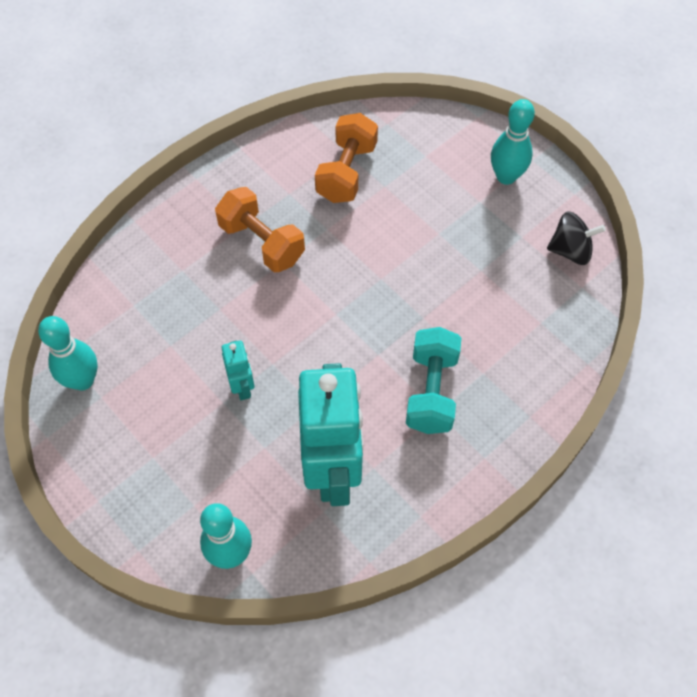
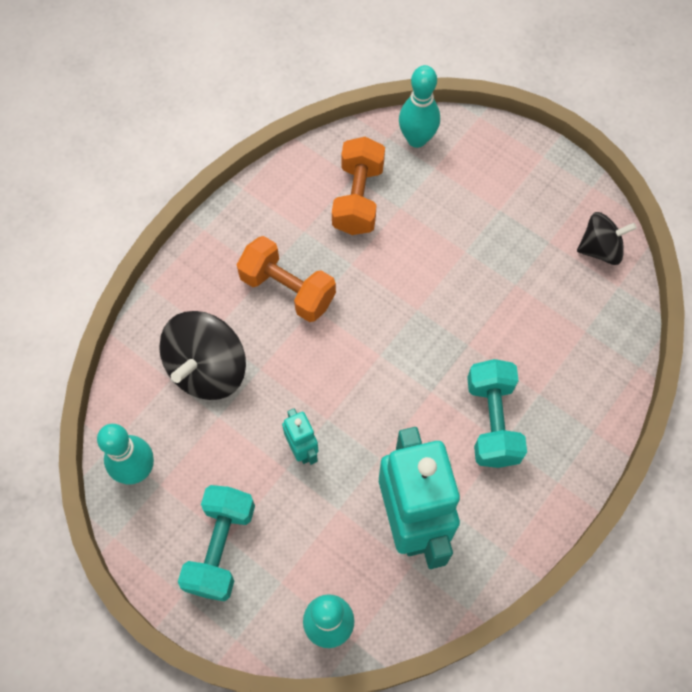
camera: 10 degrees left, 5 degrees up
(144, 463) = (221, 547): none -> turquoise dumbbell
(170, 301) = (207, 369): none -> black spinning top
(506, 176) = (520, 178): turquoise bowling pin -> turquoise bowling pin (417, 139)

